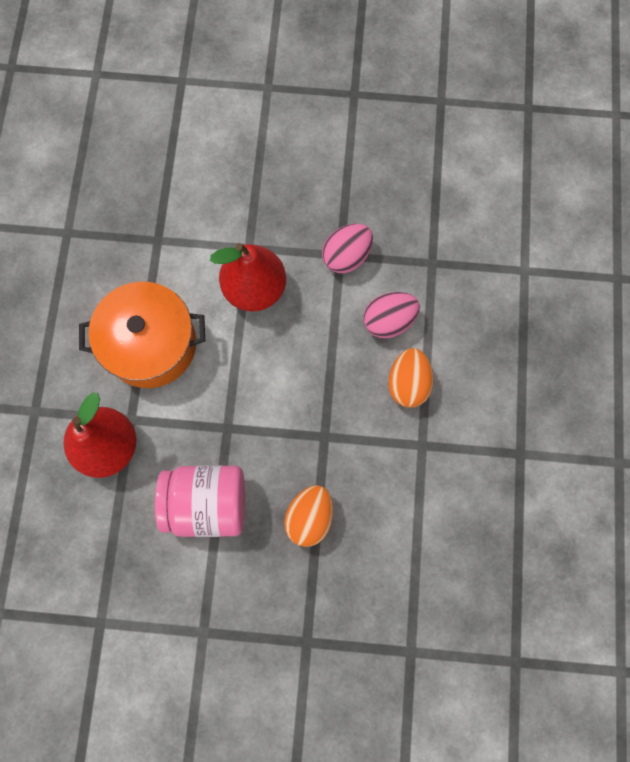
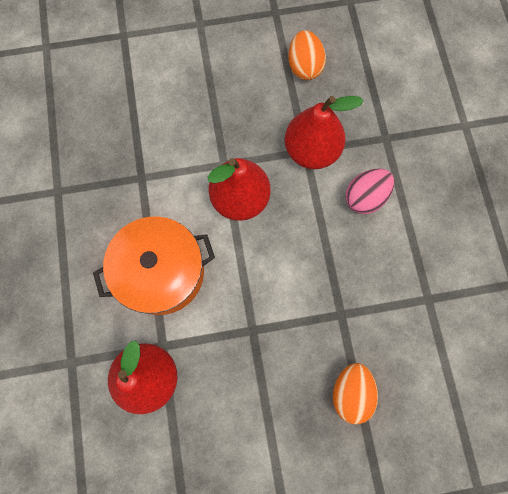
camera: 15 degrees left, 0 degrees up
(207, 503) = (254, 405): pink jar -> none
(346, 256) = (311, 151): pink egg -> red pear
(408, 383) = (399, 248): orange egg -> orange egg (304, 67)

